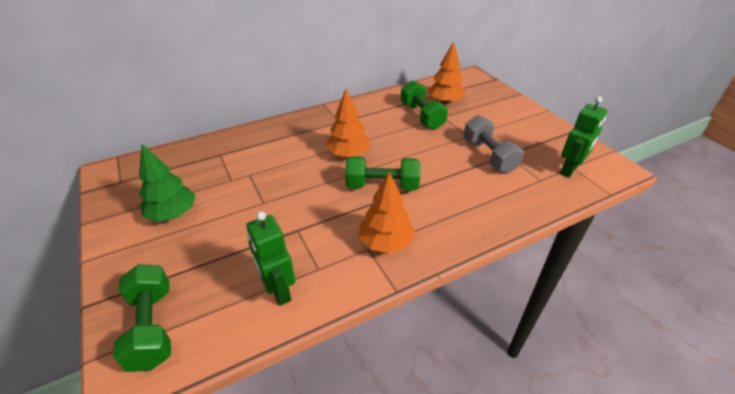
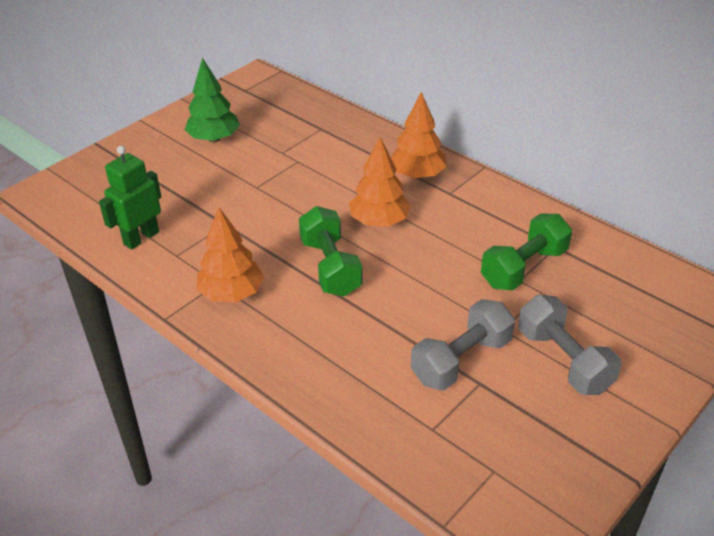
camera: 70 degrees right, 0 degrees up
(152, 327) = (84, 184): green dumbbell -> none
(445, 101) = (591, 285): orange tree -> orange tree (417, 175)
(497, 125) = (563, 360): none -> grey dumbbell
(569, 169) = (483, 466): green robot -> none

